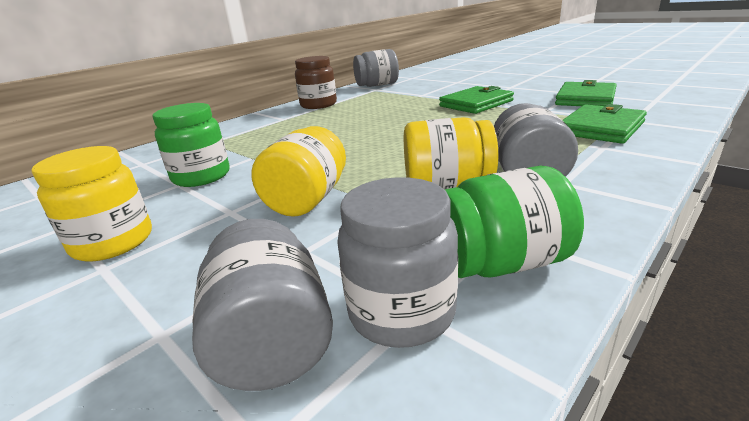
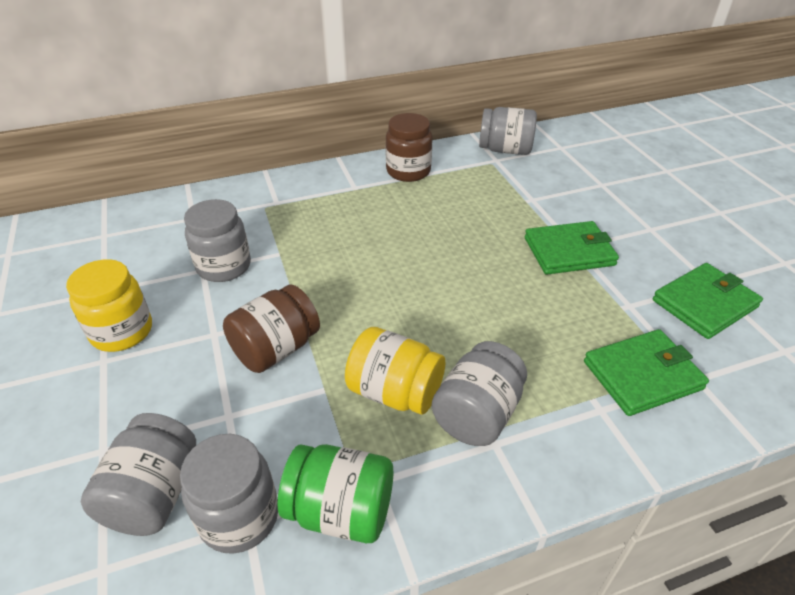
camera: 25 degrees right, 15 degrees up
(201, 176) = (224, 266): green jar -> grey jar
(307, 200) = (276, 349): yellow jar -> brown jar

